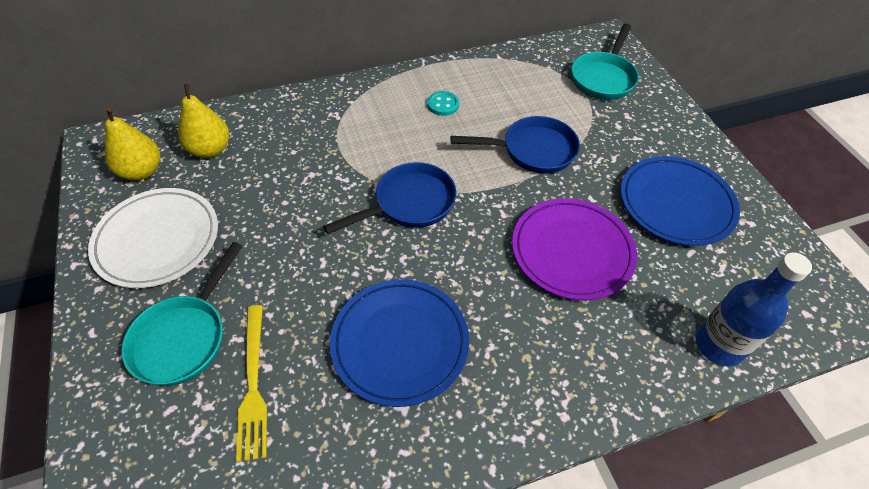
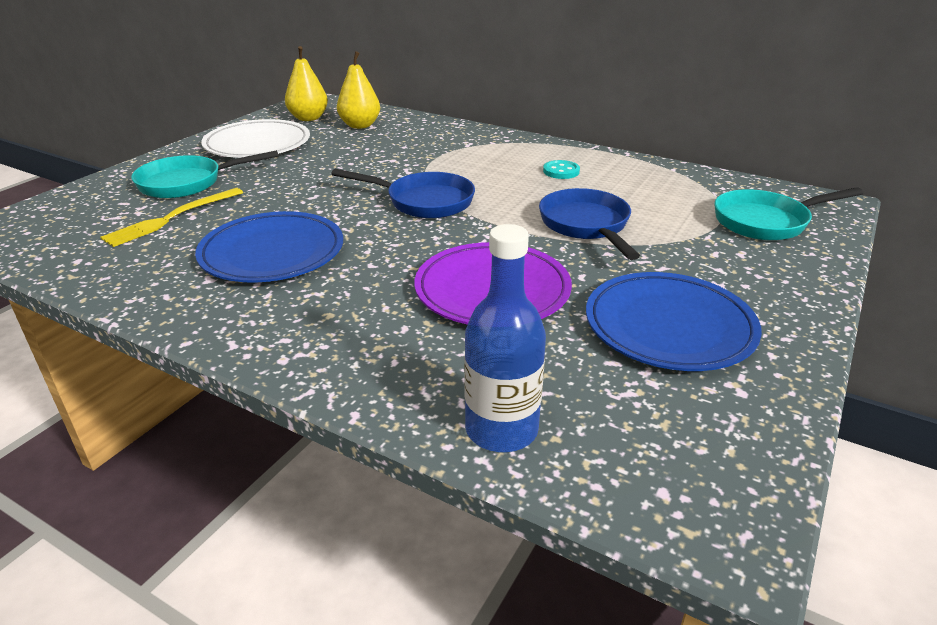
camera: 50 degrees right, 20 degrees down
(532, 150) = (586, 226): blue pan -> blue pan turned 150 degrees counterclockwise

